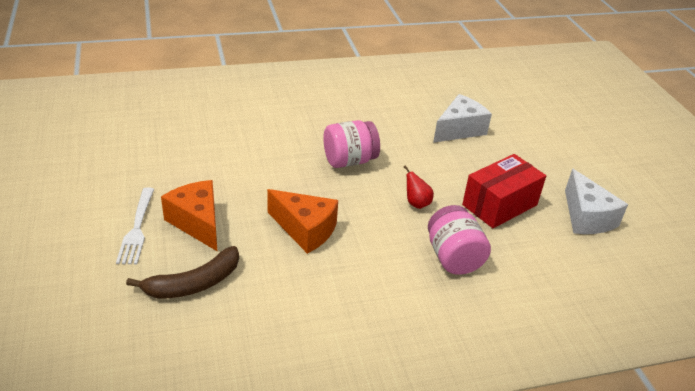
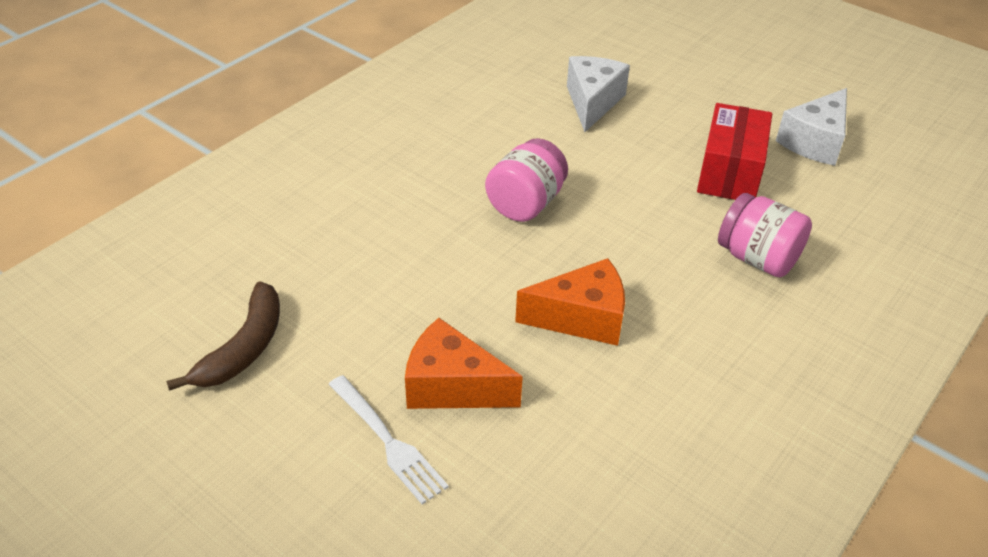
camera: 35 degrees left, 5 degrees up
(194, 284) = (545, 464): brown banana -> brown banana (244, 347)
(416, 203) = (653, 216): red pear -> none
(586, 217) = (815, 142): white cheese -> white cheese turned 90 degrees clockwise

